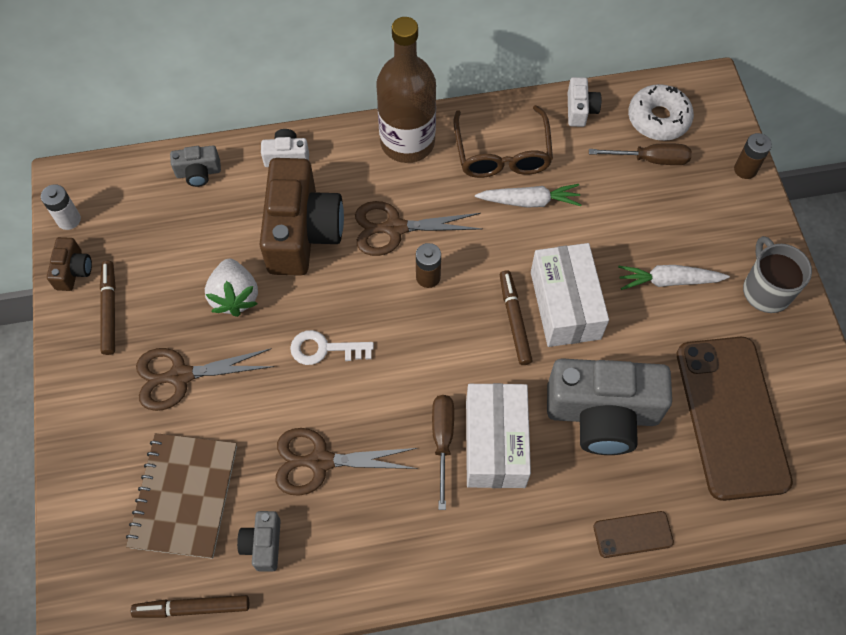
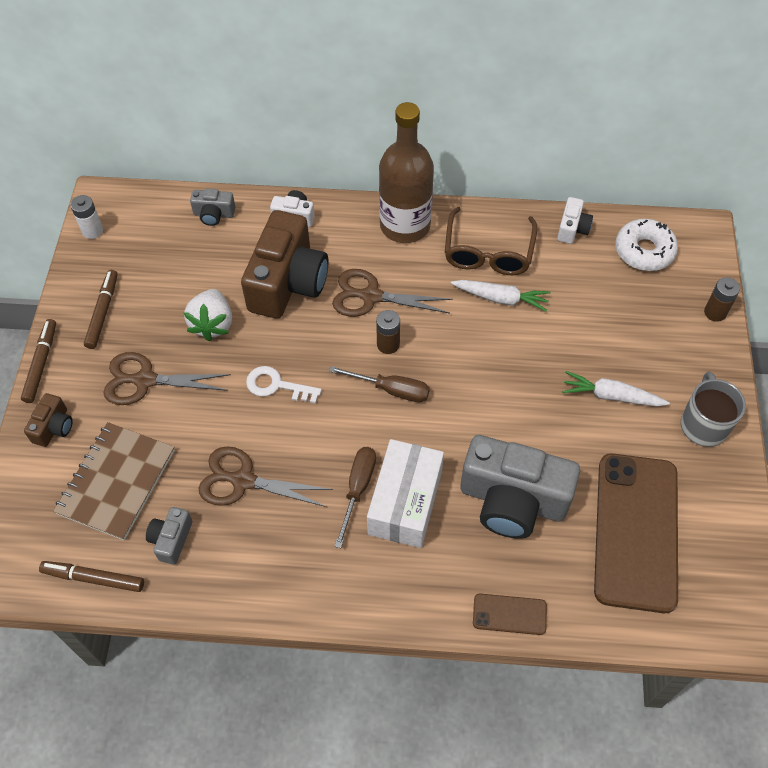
camera: 15 degrees right, 5 degrees down
(73, 270) = (83, 273): brown camera -> brown camera (53, 427)
(514, 320) = (455, 399): brown marker -> brown marker (41, 364)
(565, 305) = (507, 396): white box -> none
(650, 159) = (625, 285): brown screwdriver -> brown screwdriver (391, 389)

